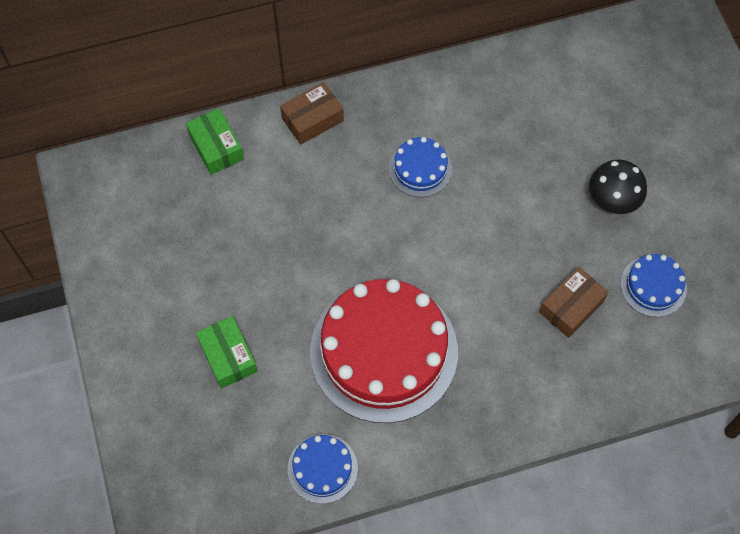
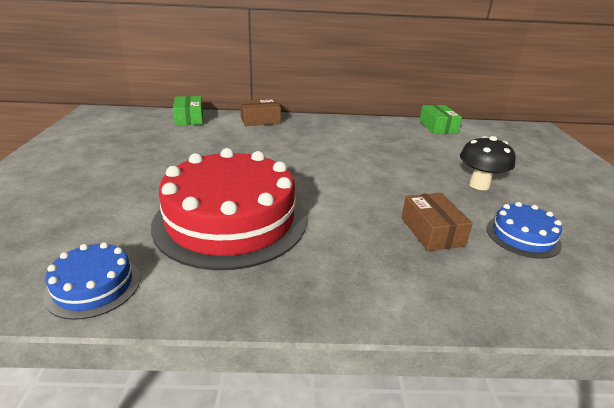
camera: 15 degrees right, 35 degrees down
(228, 356) = (93, 195): green box -> green box (438, 127)
(420, 169) = (323, 146): blue cake -> none
(571, 307) = (431, 231): brown box -> brown box turned 75 degrees counterclockwise

